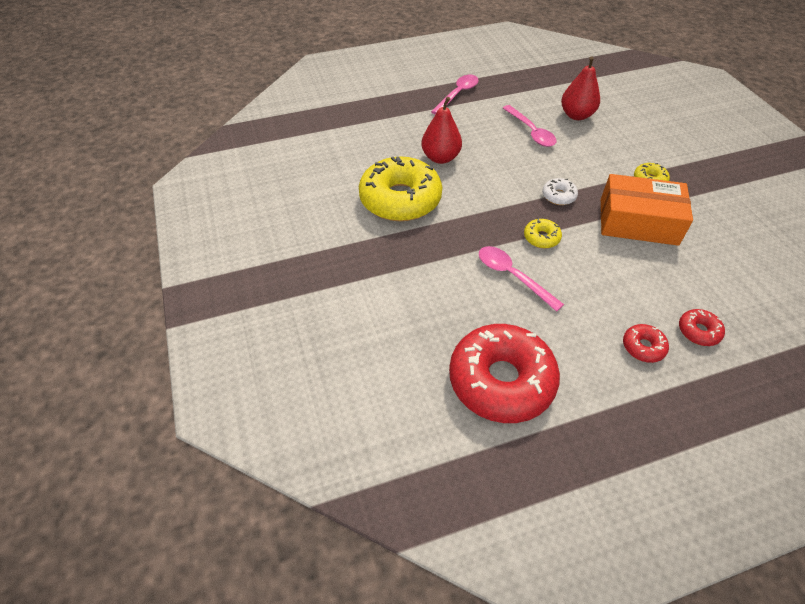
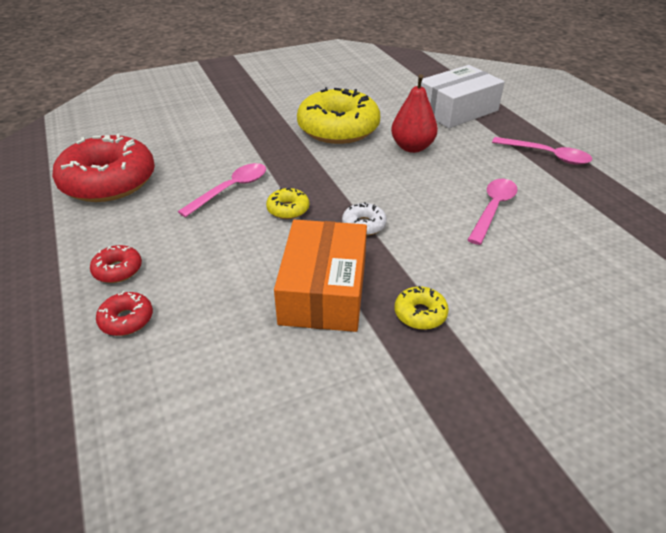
camera: 85 degrees right, 10 degrees down
(374, 124) = (456, 110): none -> white box
(531, 132) = (493, 209): pink spoon -> pink spoon turned 150 degrees clockwise
(576, 115) = (559, 252): red pear -> none

